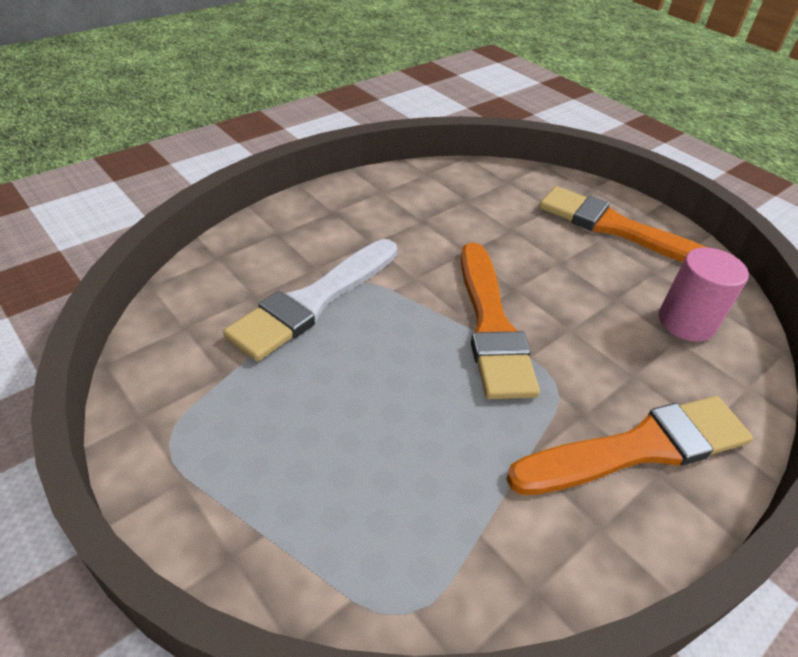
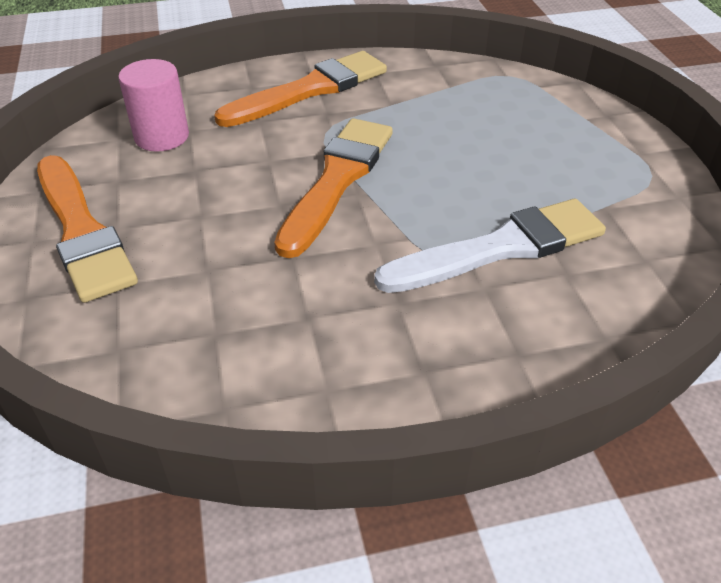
camera: 150 degrees left, 0 degrees up
(639, 448) = (310, 90): orange brush -> orange brush turned 135 degrees clockwise

